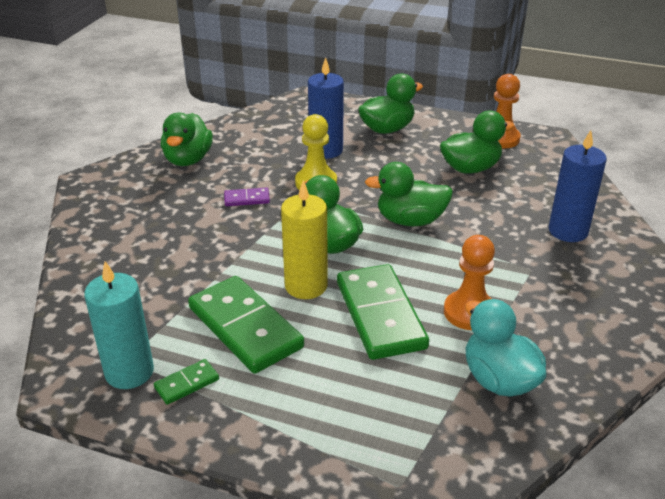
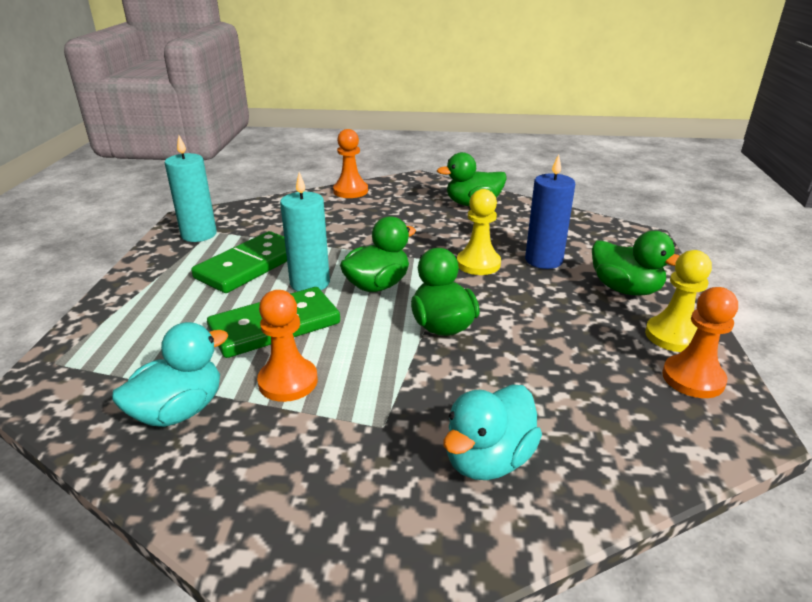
camera: 75 degrees right, 5 degrees down
(86, 233) = (350, 191): none -> orange pawn
(187, 384) = (185, 255): green domino -> none
(247, 199) = (428, 237): purple domino -> none
(306, 286) = (310, 283): yellow candle -> turquoise candle
(453, 130) = (672, 336): none -> yellow pawn
(470, 168) = (587, 358): green duck -> none
(568, 231) = (488, 459): blue candle -> turquoise duck

